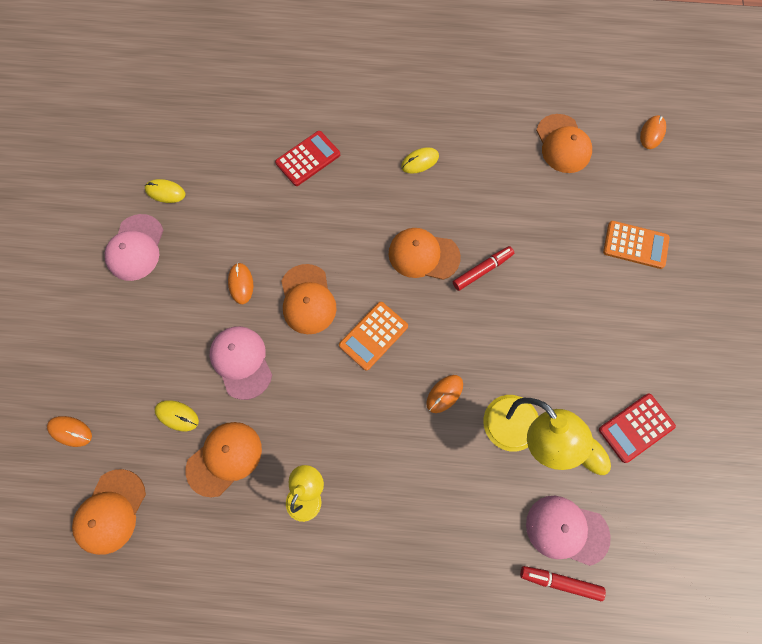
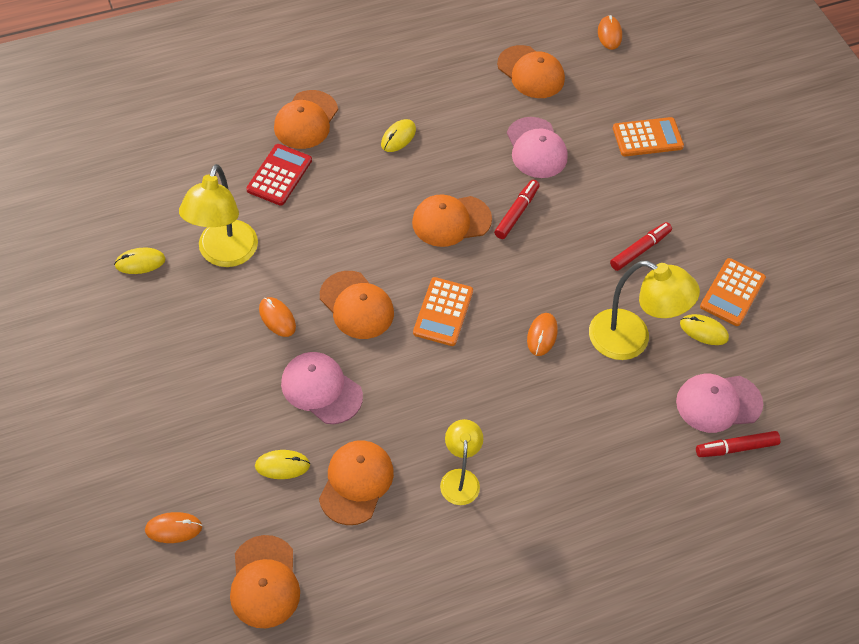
camera: 30 degrees left, 15 degrees down
(136, 248) = (139, 328): pink cap -> pink cap (536, 148)
(230, 211) = (224, 254): none -> yellow lamp
(354, 118) = (306, 120): none -> orange cap
(572, 350) = (640, 250): none -> red marker
(636, 428) = (732, 292): red calculator -> orange calculator

